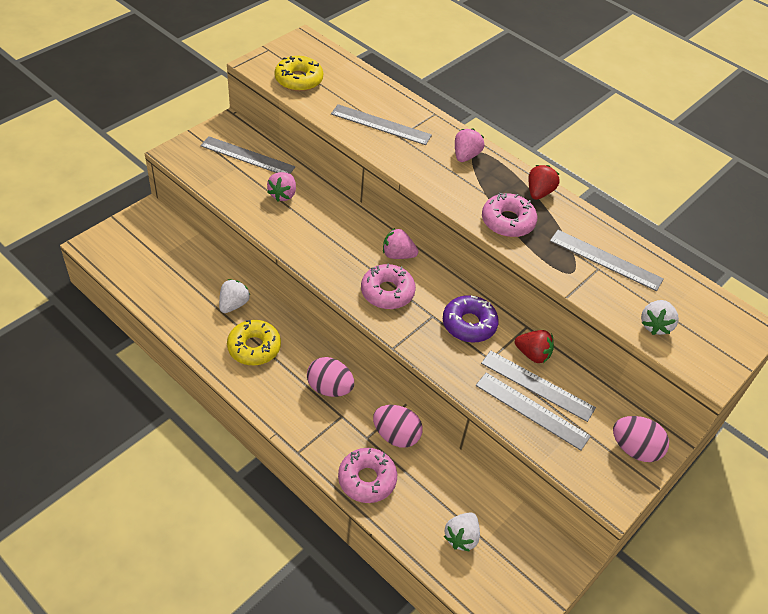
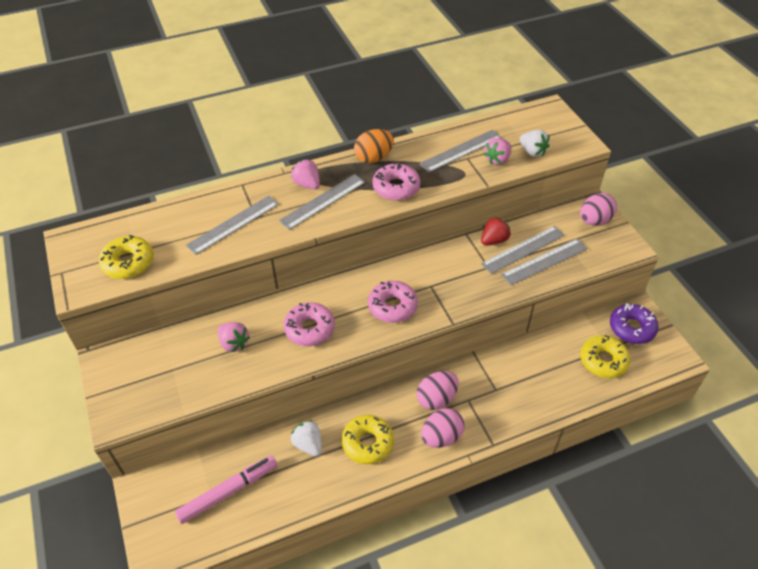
camera: 60 degrees left, 0 degrees up
(166, 267) = (228, 492): none -> pink marker
(247, 156) = (162, 356): grey ruler -> grey ruler (323, 201)
(367, 479) = (535, 403): pink donut -> pink donut (309, 329)
(396, 435) = (501, 368): pink egg -> pink egg (441, 437)
(398, 255) = (354, 284): pink strawberry -> pink strawberry (497, 160)
(461, 537) = (603, 361): white strawberry -> yellow donut
(469, 324) = (449, 266): purple donut -> purple donut (632, 328)
(539, 192) = (374, 158): red strawberry -> orange egg

